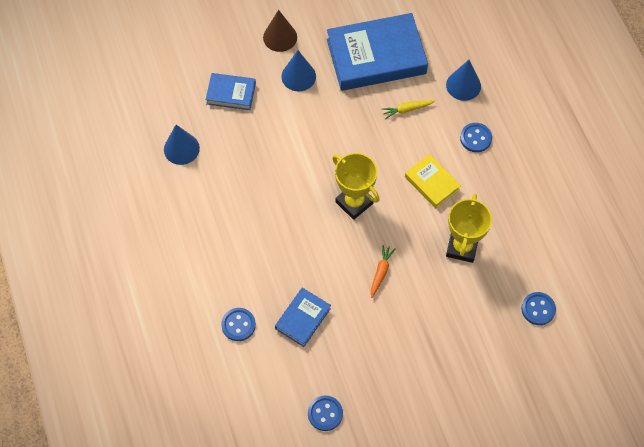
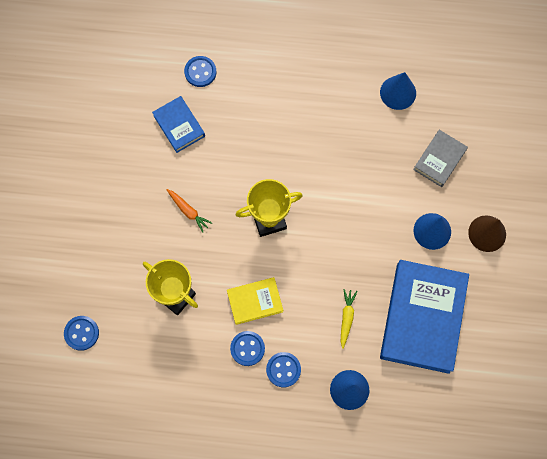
camera: 115 degrees right, 10 degrees up
(231, 94) = (439, 160): blue book -> grey book
(325, 413) = (87, 107): blue button -> blue button (247, 348)

